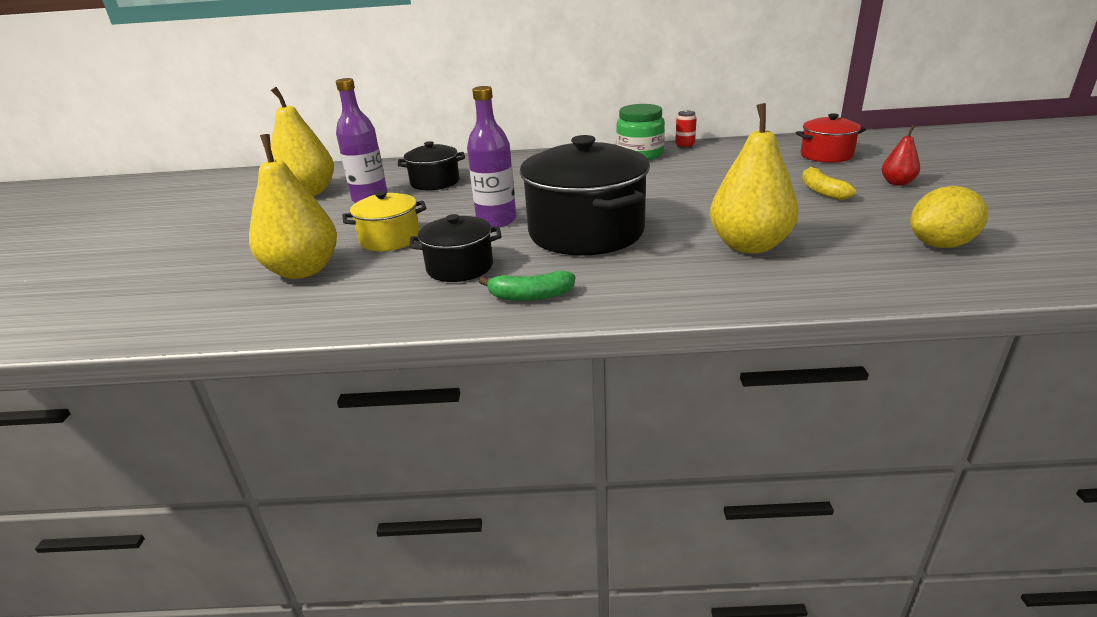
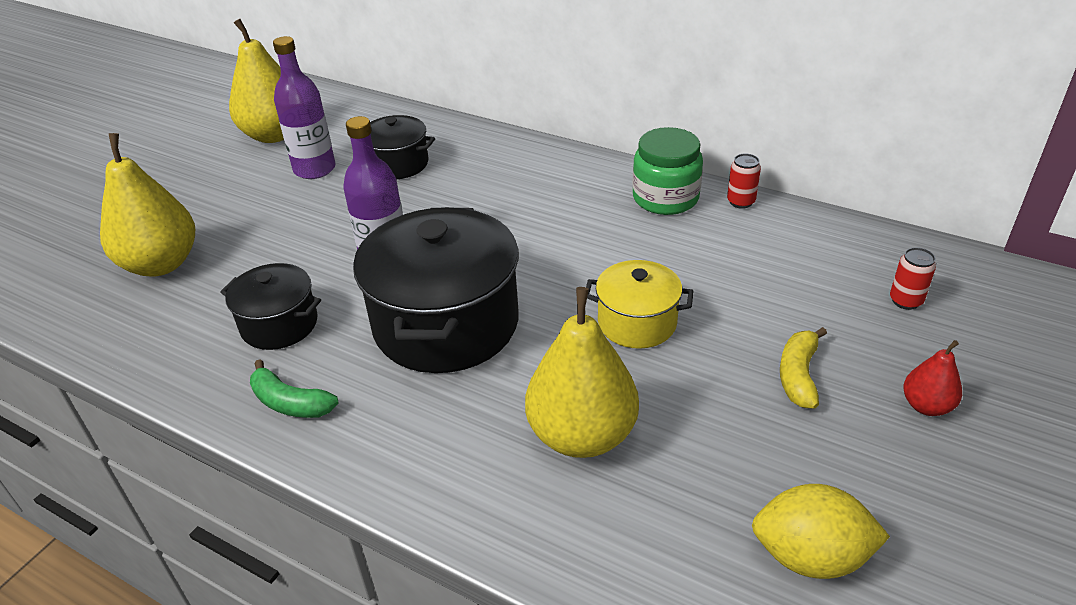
camera: 30 degrees right, 10 degrees up
(390, 239) = (268, 248): yellow pot -> yellow pot (637, 323)
(826, 155) = (905, 301): red pot -> red can

